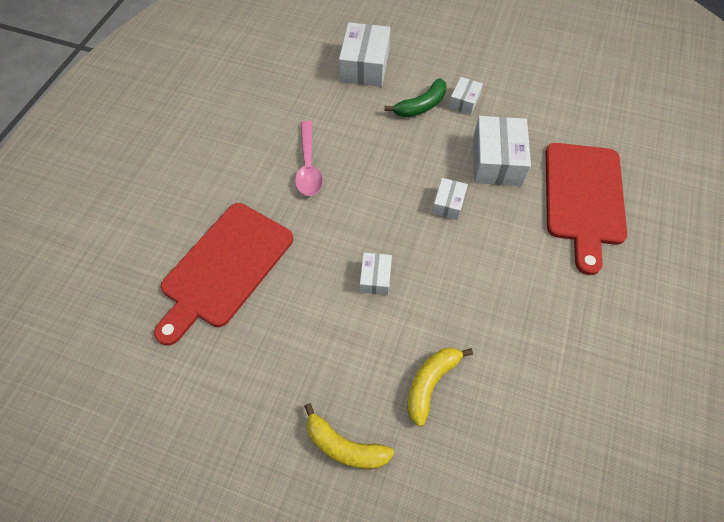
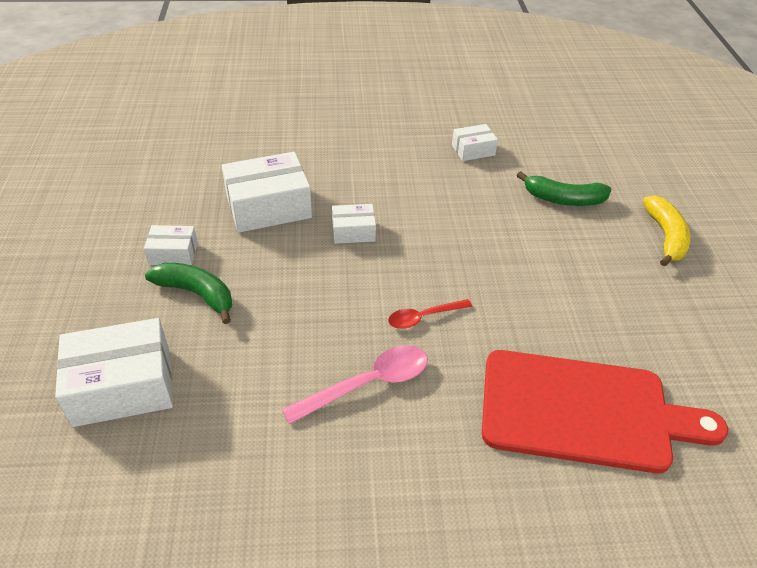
camera: 115 degrees left, 15 degrees down
(344, 213) = (423, 317): none -> red spoon
(375, 278) = (489, 264): white box -> white box (473, 150)
(431, 383) = (563, 199): yellow banana -> green banana
(583, 198) = (291, 141): red cutting board -> none

